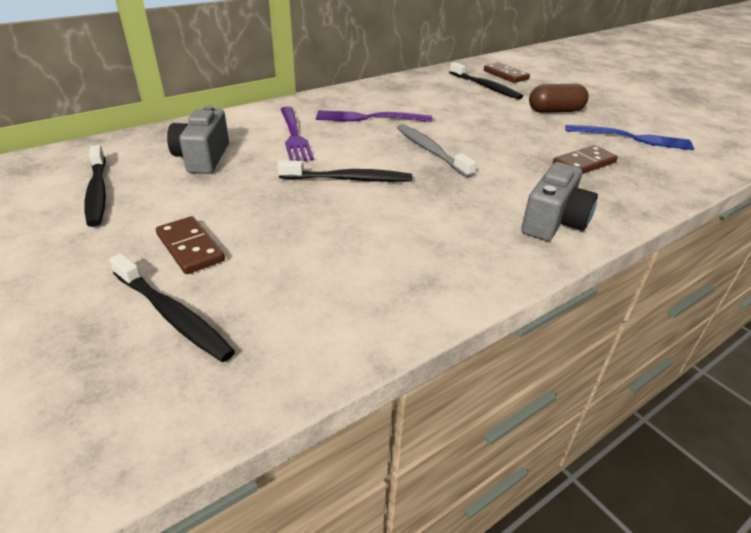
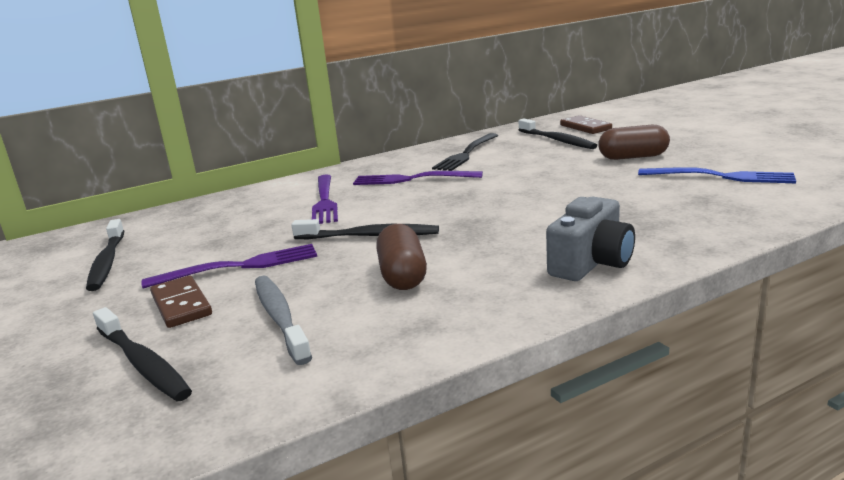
camera: 10 degrees right, 15 degrees down
(203, 158) = (222, 226): grey camera -> none
(235, 206) = (240, 266): none -> purple fork
(393, 225) = (402, 275): none -> brown capsule
(409, 94) = (466, 154): none -> black fork
(431, 151) = (471, 205): grey toothbrush -> grey toothbrush (280, 318)
(584, 163) = (650, 205): brown domino -> none

